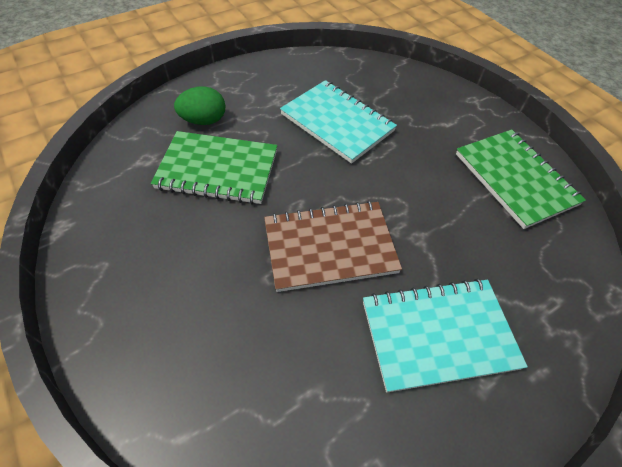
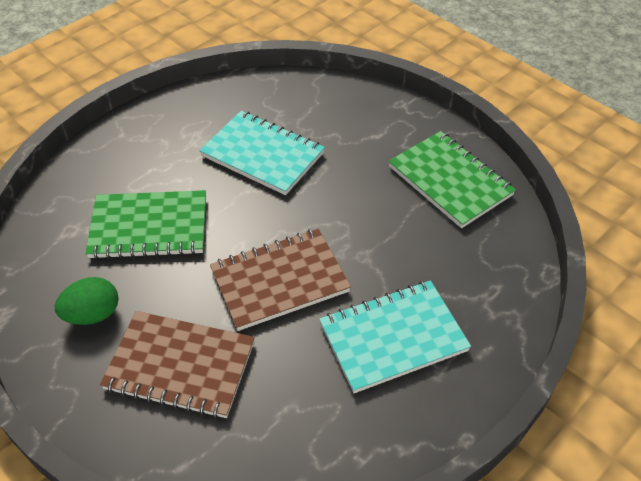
camera: 10 degrees left, 5 degrees down
(204, 121) = (120, 178): green egg -> green egg (93, 314)
(210, 317) = (180, 366): none -> brown notebook

